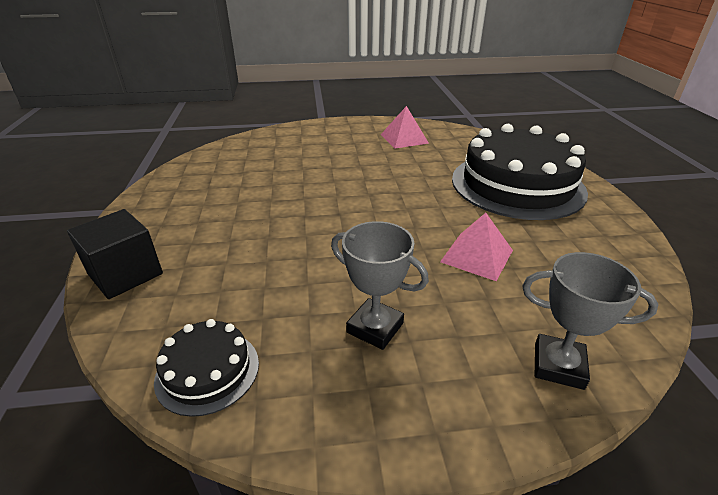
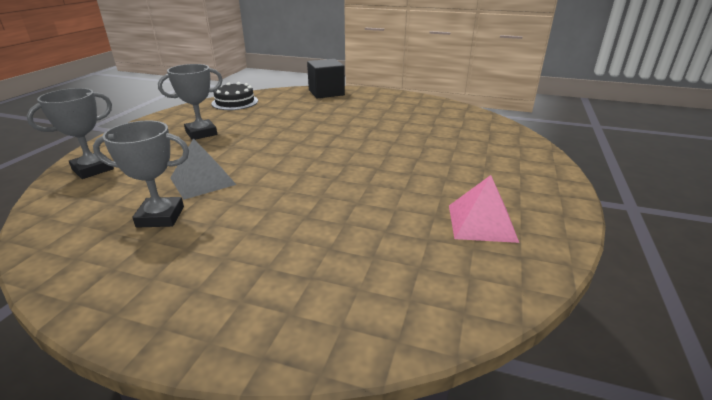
camera: 115 degrees right, 5 degrees down
(477, 256) = (202, 181): pink pyramid -> grey pyramid
(517, 185) = (270, 261): black cake -> none
(544, 248) = (160, 217): none -> grey trophy

